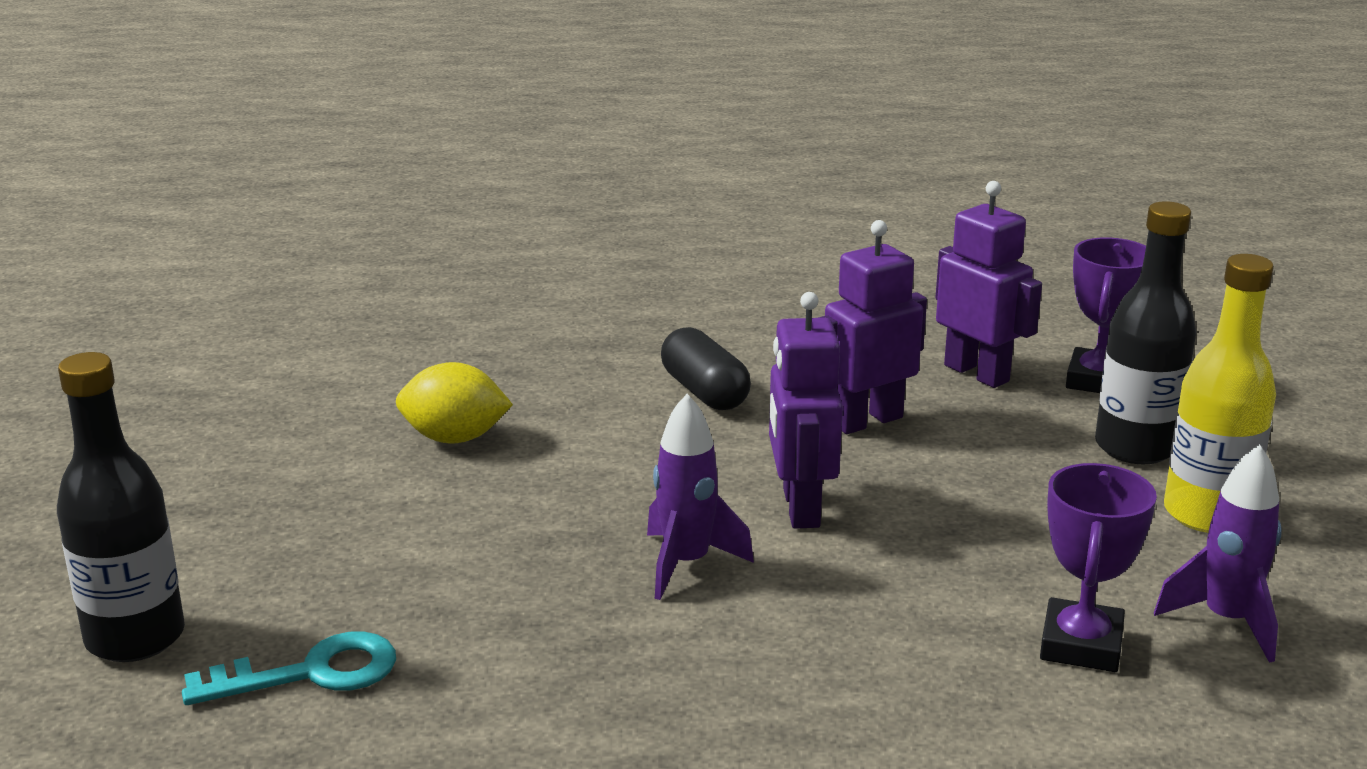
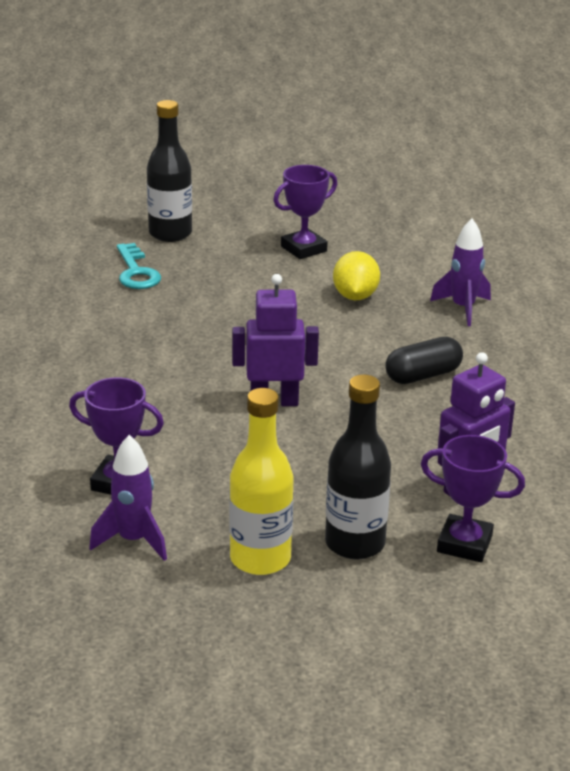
camera: 90 degrees right, 5 degrees up
(261, 484) = (303, 249): none -> purple trophy
(686, 564) = (216, 364): purple rocket -> purple rocket (463, 308)
(867, 421) = (387, 433): purple robot -> none

